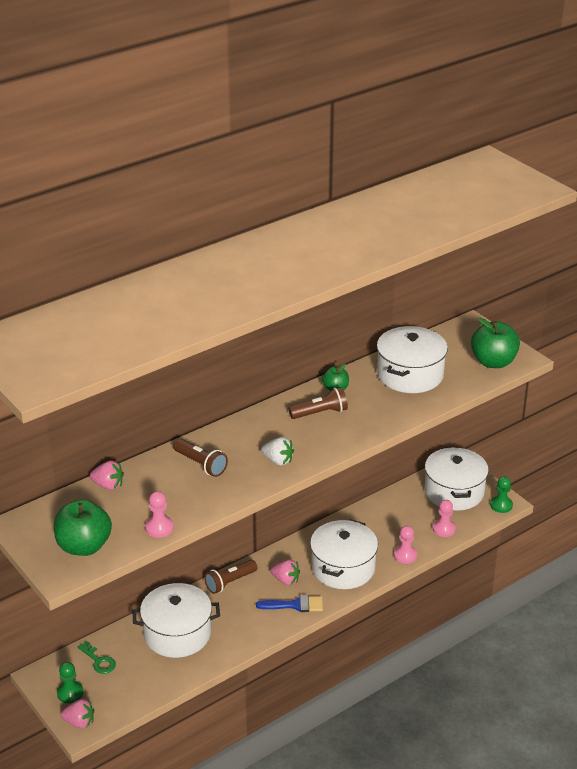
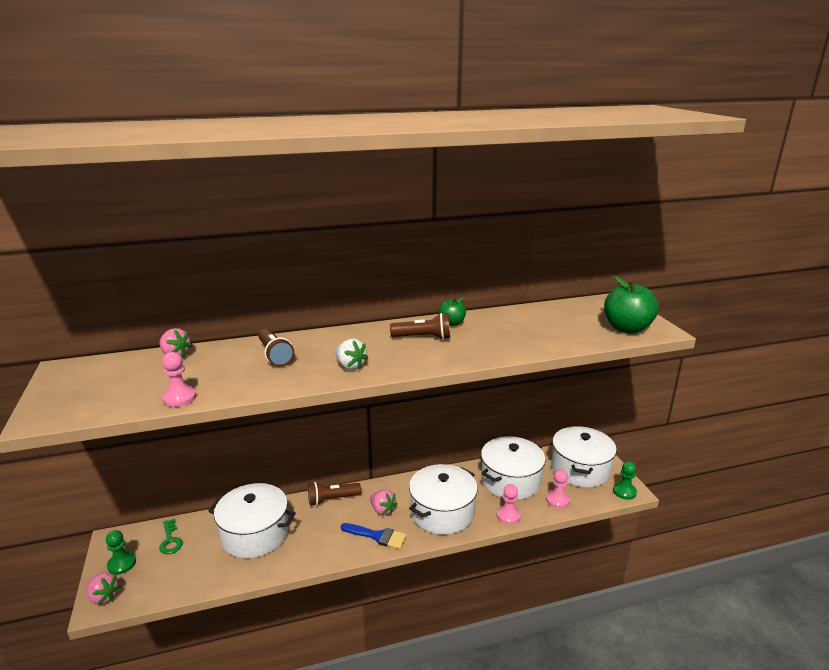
camera: 20 degrees right, 10 degrees down
(84, 546) = (93, 398): green apple -> none
(410, 374) = (533, 324): white pot -> white pot (510, 480)

